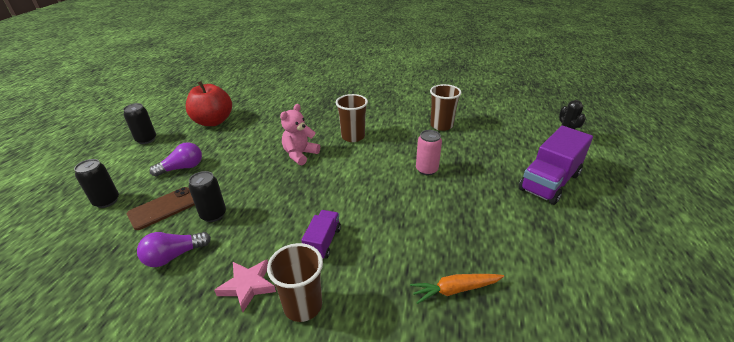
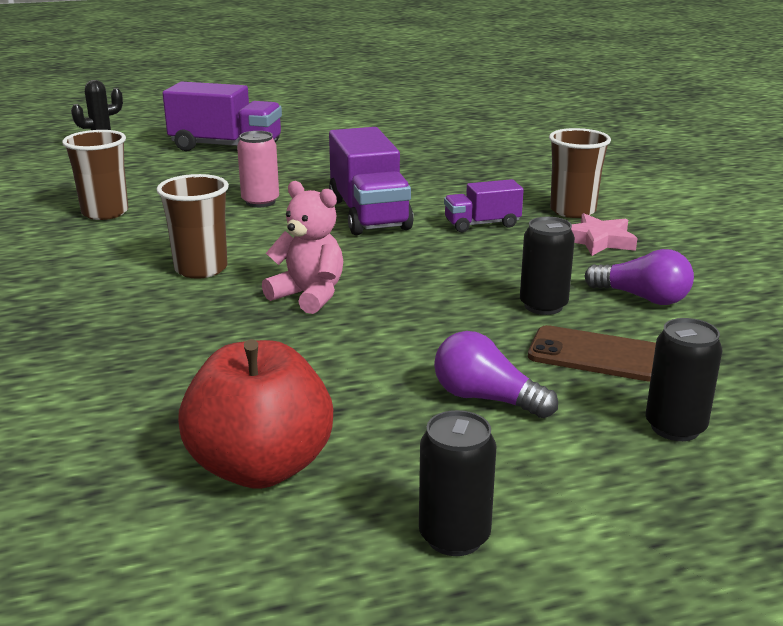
camera: 120 degrees left, 10 degrees down
(300, 154) = (309, 296): pink teddy bear -> pink teddy bear turned 150 degrees counterclockwise
(377, 201) = (369, 214): none -> purple truck
(455, 290) = (456, 164): orange carrot -> none

